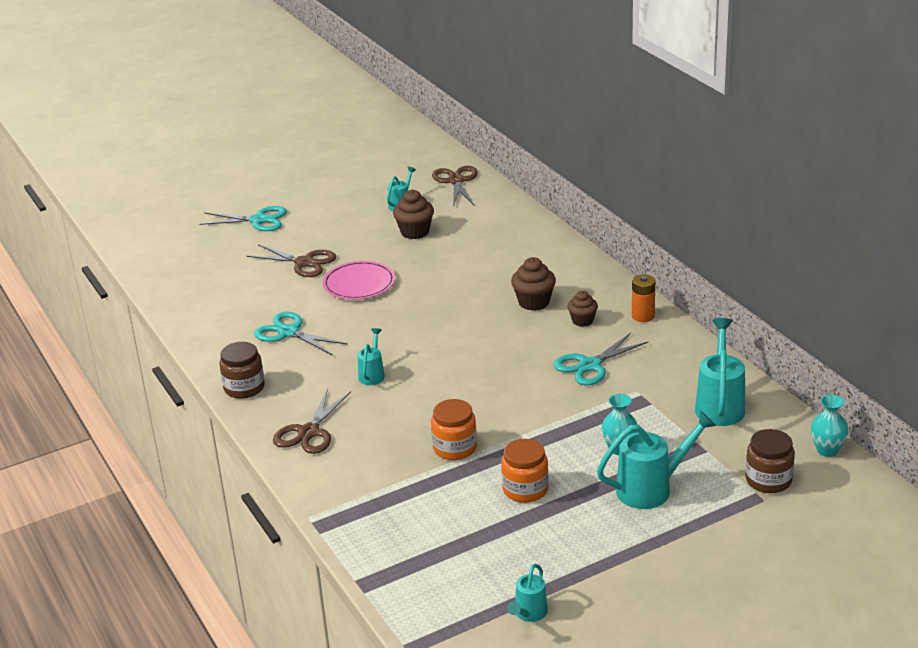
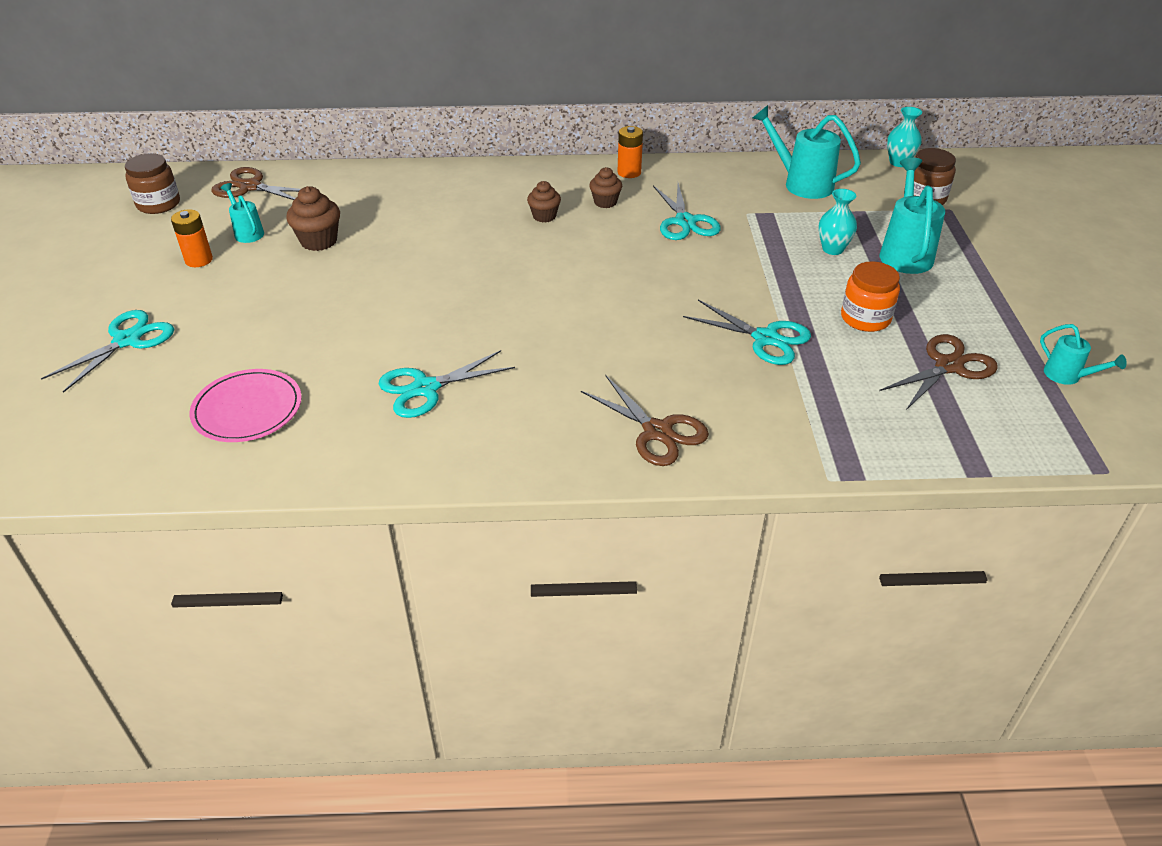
camera: 65 degrees left, 10 degrees up
(244, 388) = (514, 459): brown jar -> brown jar (158, 204)
(304, 263) = (281, 333): brown scissors -> brown scissors (949, 366)
(355, 203) = (199, 260): none -> orange battery
(359, 283) = (379, 307): pink plate -> pink plate (247, 409)
(372, 374) = (579, 352): turquoise watering can -> none
(455, 448) = (765, 338): orange jar -> turquoise scissors
(534, 302) = (544, 216): brown cupcake -> brown cupcake, size x0.67

